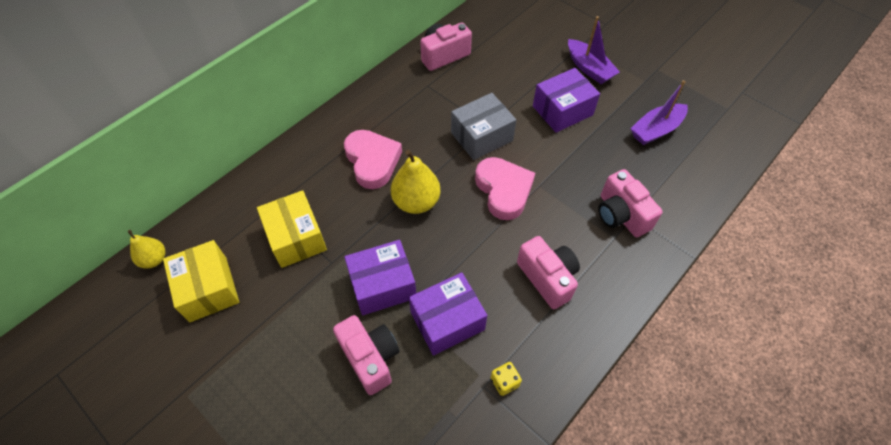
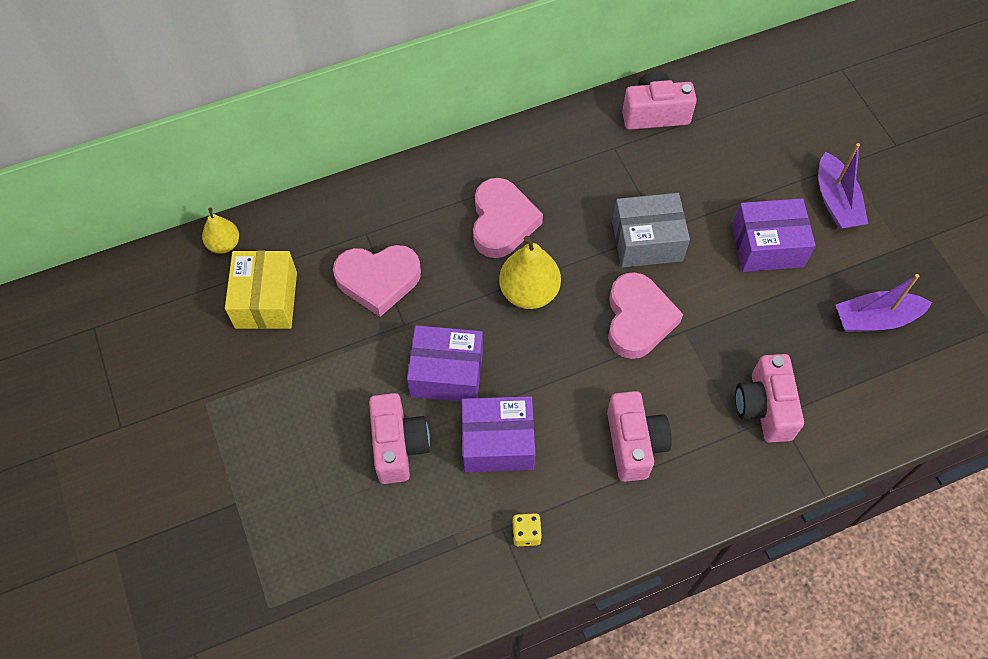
camera: 25 degrees right, 5 degrees up
(296, 238) = (378, 280): yellow box -> pink heart

